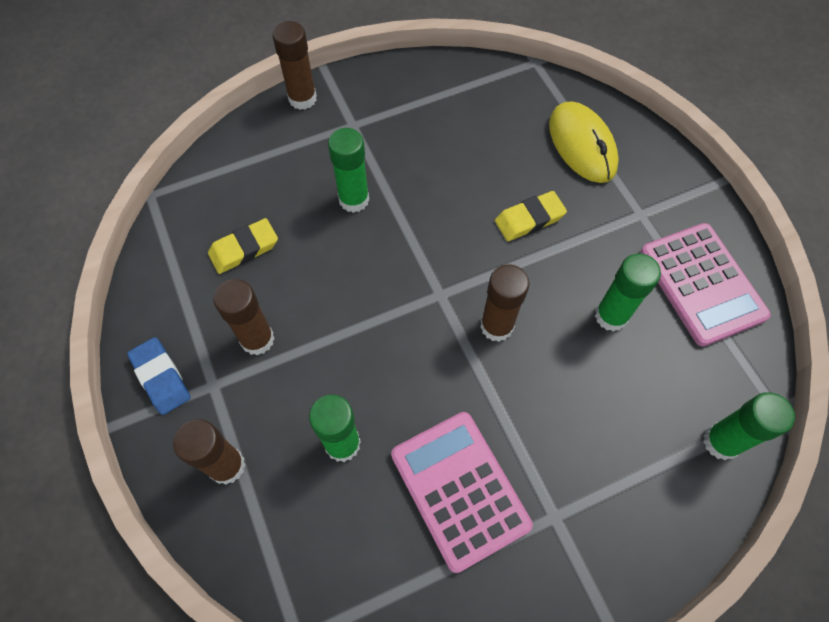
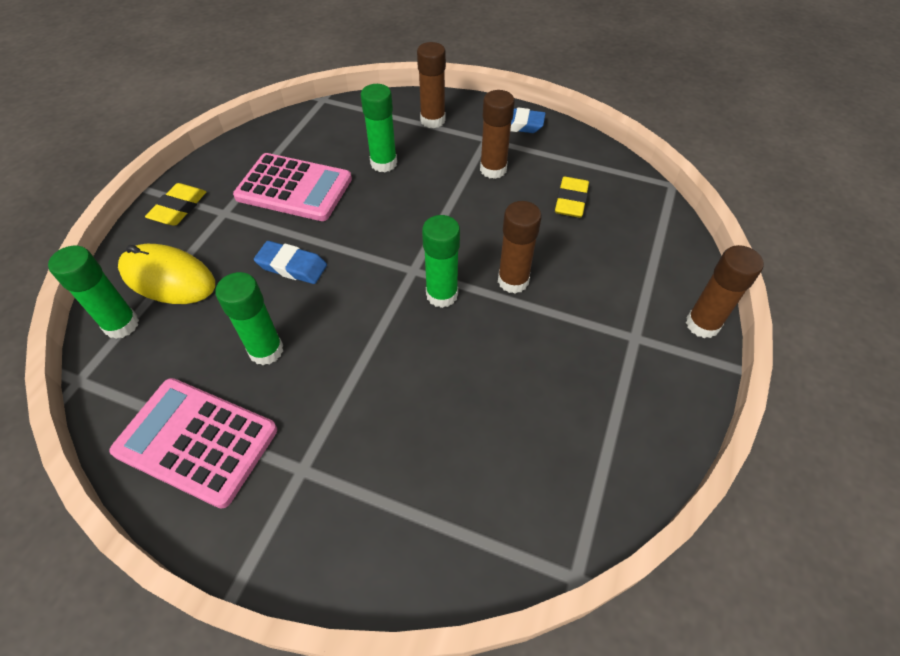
camera: 135 degrees right, 10 degrees down
(354, 199) = (550, 282): green glue stick -> green glue stick (442, 295)
(496, 326) = (351, 280): brown glue stick -> brown glue stick (513, 281)
(529, 219) = (401, 377): yellow eraser -> yellow eraser (179, 208)
(535, 383) = (292, 266): none -> blue eraser
(582, 145) = (421, 501): yellow mouse -> yellow mouse (168, 278)

